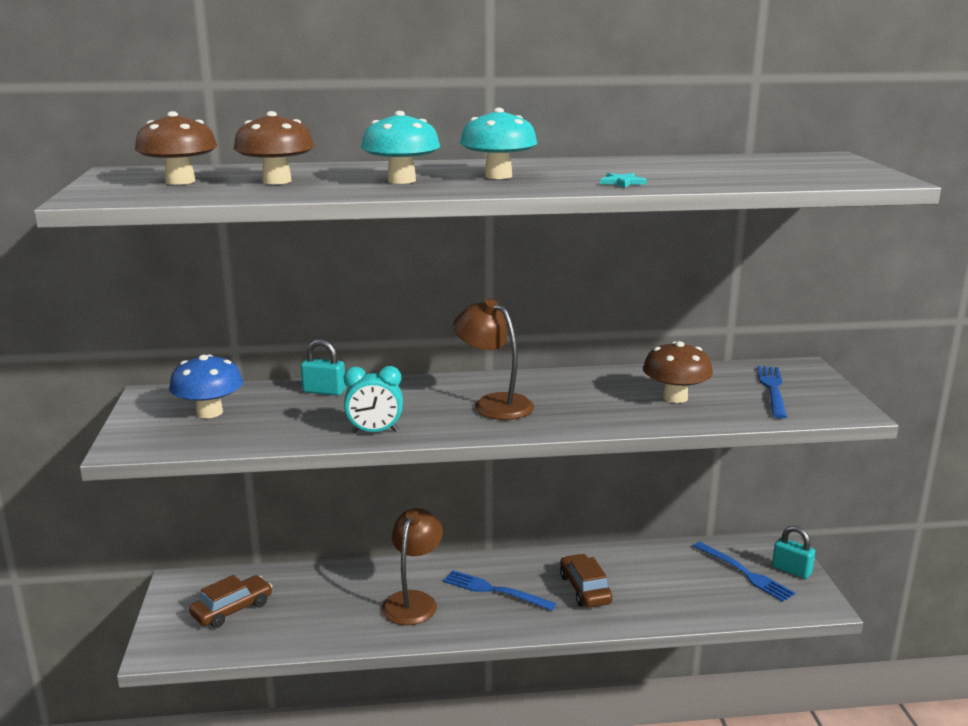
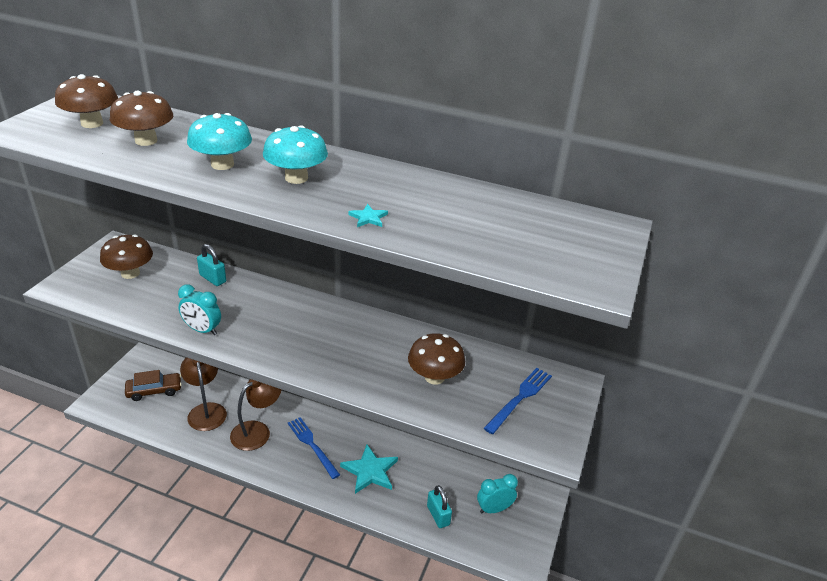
camera: 25 degrees right, 15 degrees up
(209, 412) = (130, 273): blue mushroom -> brown mushroom
(494, 403) = (303, 332): brown lamp -> brown lamp (206, 410)
(585, 589) = (370, 471): brown car -> turquoise star
(744, 573) = (494, 509): blue fork -> turquoise clock
(791, 570) = (532, 523): turquoise padlock -> turquoise padlock (438, 515)

